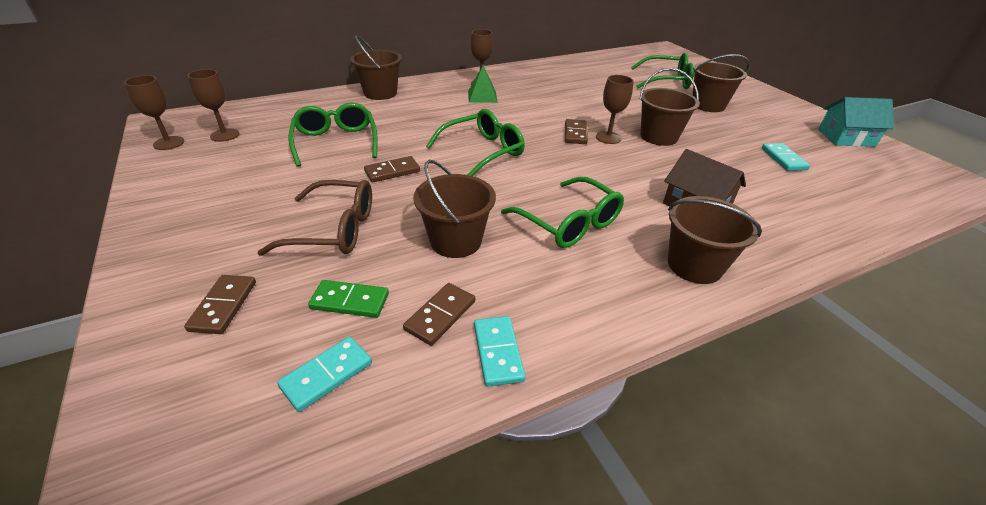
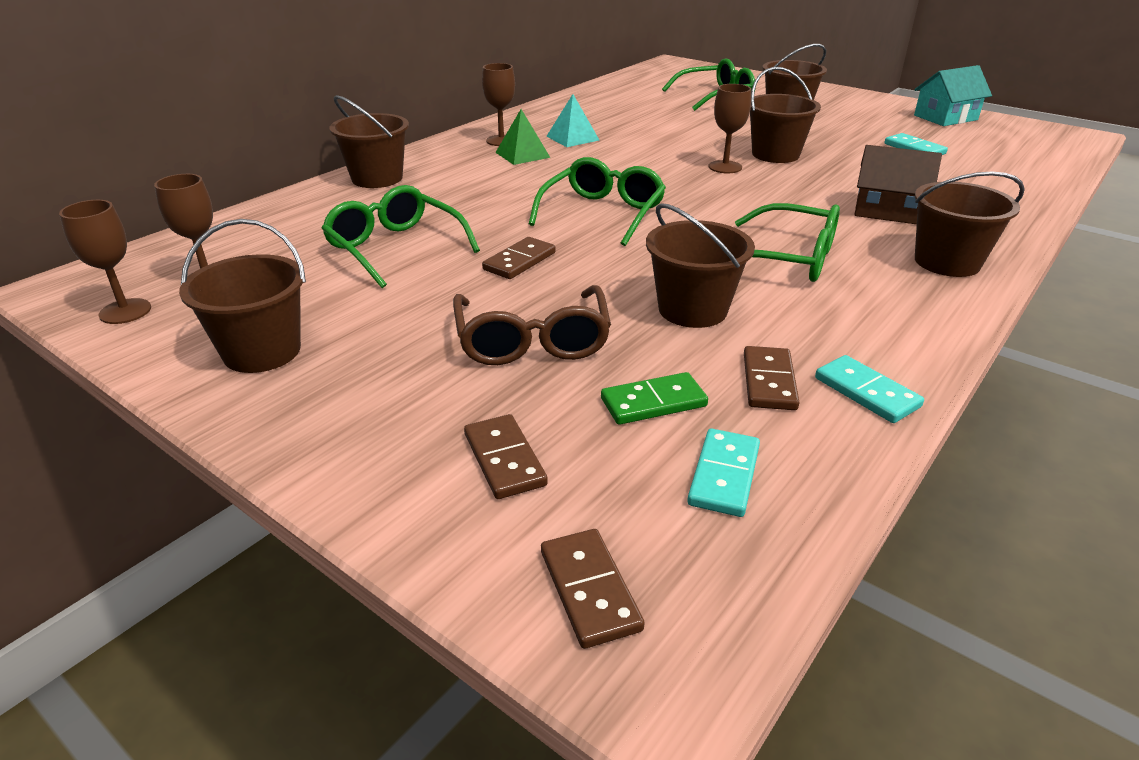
camera: 25 degrees left, 5 degrees down
(196, 188) = (262, 351): none -> brown bucket
(334, 230) = (532, 341): brown glasses -> brown glasses turned 105 degrees clockwise
(528, 91) = (572, 138): none -> turquoise pyramid
(575, 133) = (684, 171): brown domino -> brown domino (590, 590)

